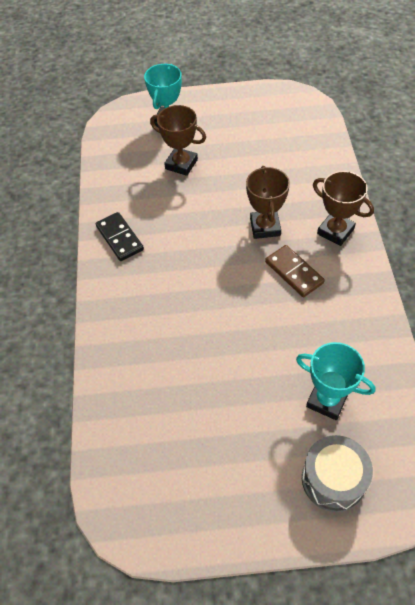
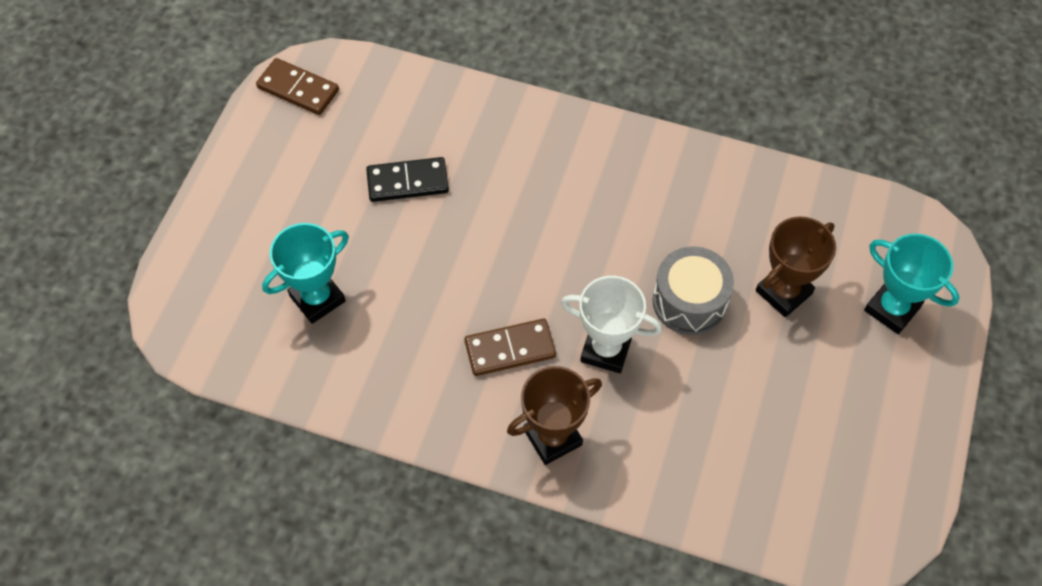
camera: 110 degrees right, 5 degrees up
(119, 238) = (671, 172): black domino -> black domino (407, 182)
(145, 519) = (298, 89): none -> brown domino
(265, 227) = (606, 349): brown trophy -> white trophy
(333, 479) = (232, 261): grey drum -> grey drum (689, 301)

